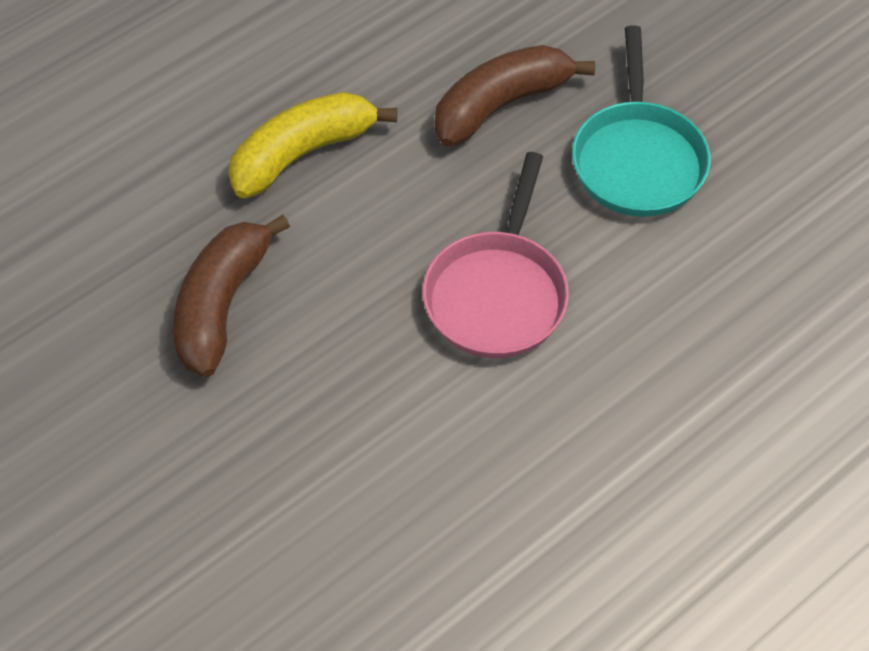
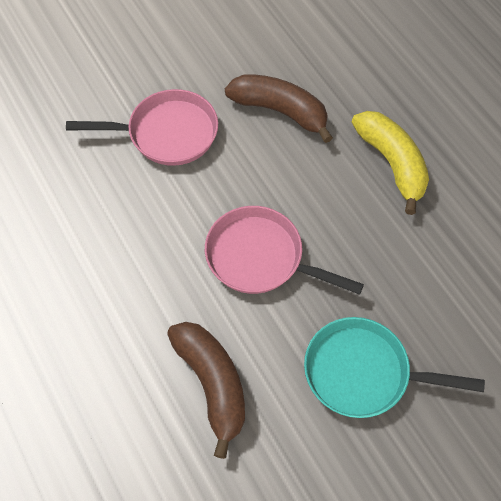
camera: 100 degrees right, 5 degrees up
(290, 461) = (167, 133): none -> pink pan
(501, 105) = (425, 289): brown banana -> brown banana (212, 385)

